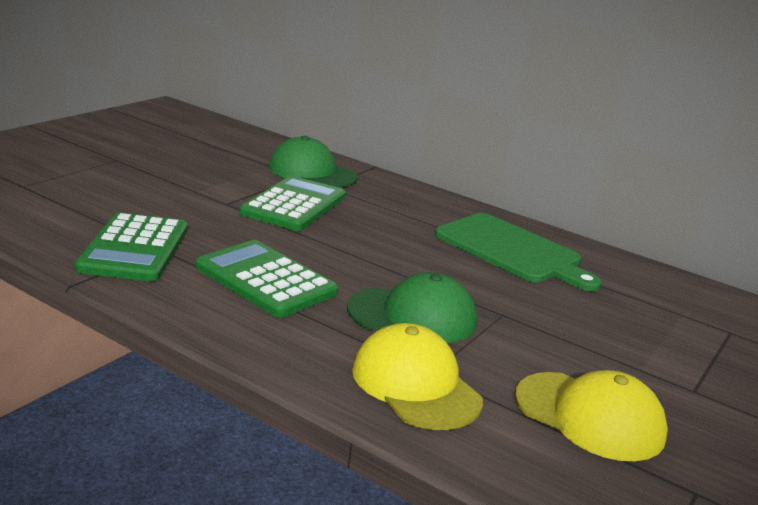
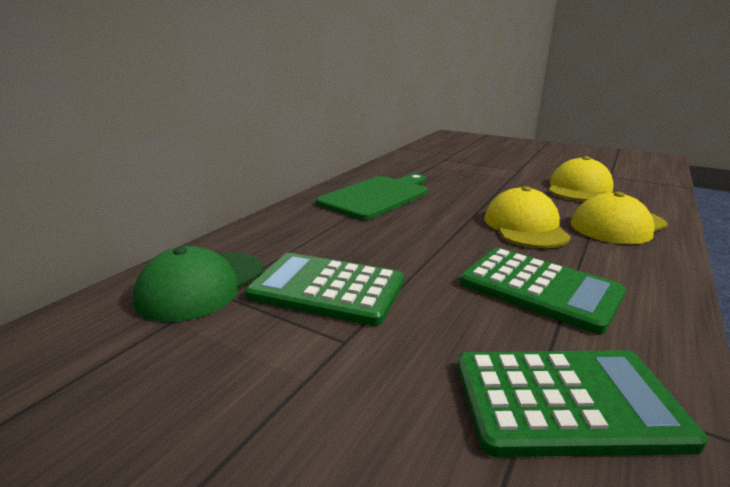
camera: 90 degrees left, 0 degrees up
(266, 280) = (539, 289): green calculator -> green calculator turned 90 degrees counterclockwise
(413, 315) = (525, 226): green cap -> yellow cap

